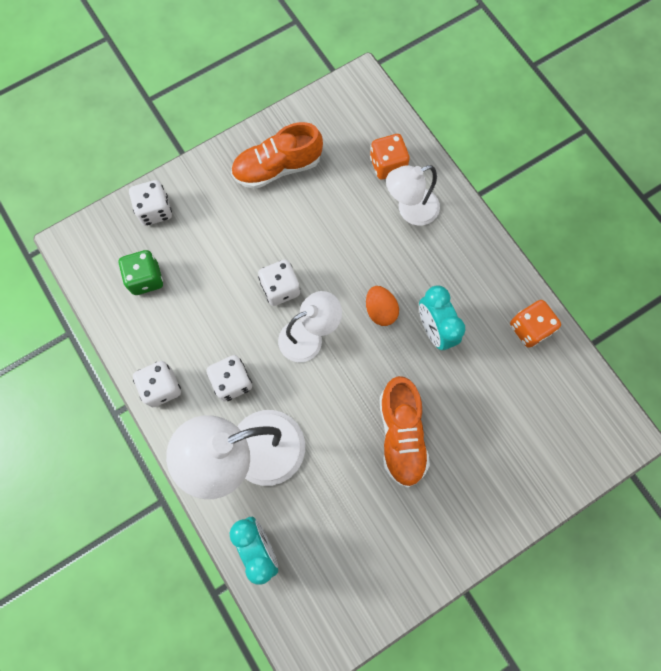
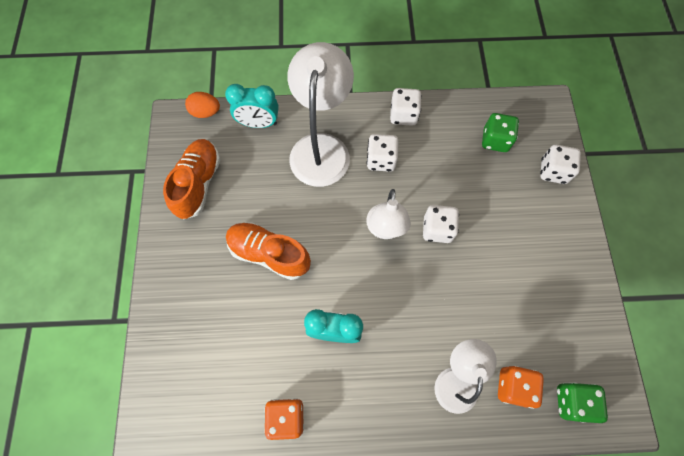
camera: 120 degrees right, 5 degrees down
(277, 167) = (553, 284): orange shoe -> orange shoe (198, 184)
(372, 119) = (572, 402): none -> green dice
(380, 310) = (376, 296): orange egg -> orange egg (206, 112)

